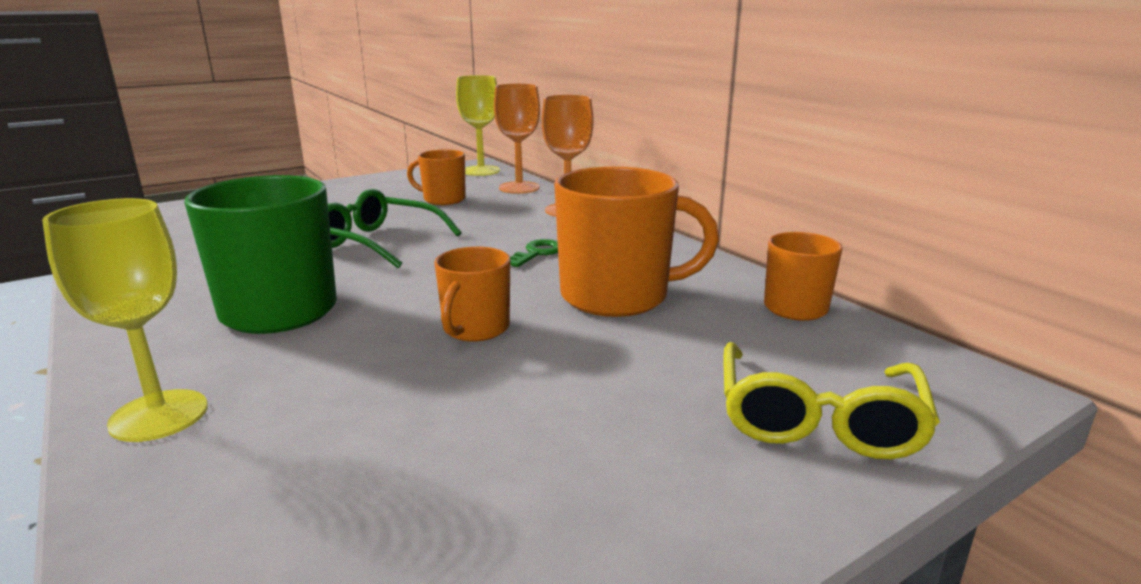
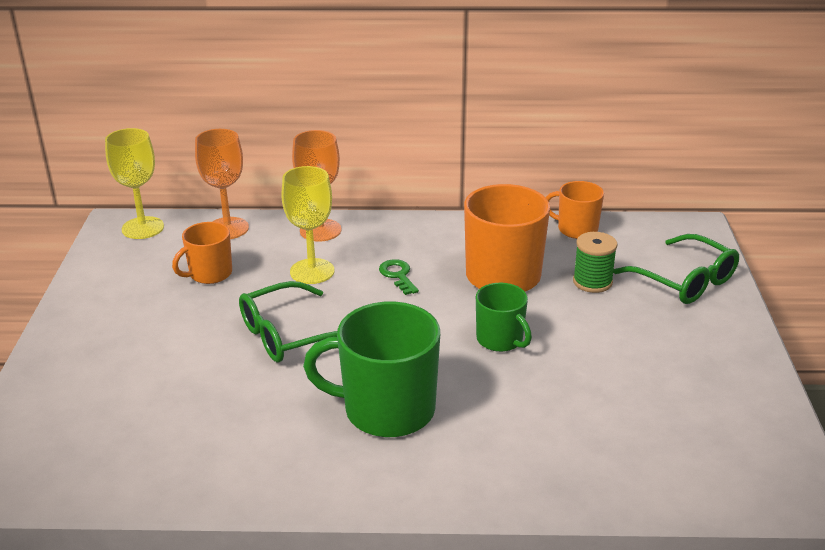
camera: 55 degrees left, 10 degrees up
(159, 415) = (511, 480): yellow goblet -> yellow goblet (312, 271)
(475, 329) = (500, 340): orange mug -> green mug
(689, 349) = (592, 282): none -> green spool
(817, 419) = (684, 281): yellow glasses -> green glasses

